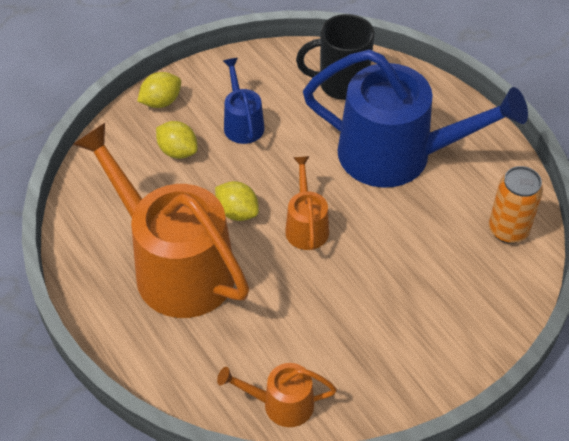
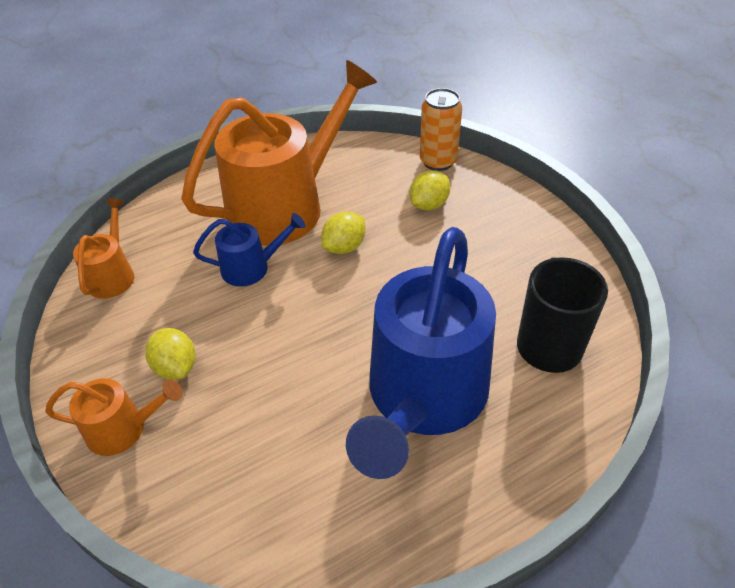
camera: 95 degrees right, 5 degrees down
(161, 102) = (498, 192): yellow lemon -> yellow lemon (176, 367)
(242, 123) = (471, 252): blue watering can -> blue watering can (251, 268)
(306, 226) = (318, 301): orange watering can -> orange watering can (123, 429)
(508, 230) = (279, 521): orange can -> orange can (438, 161)

